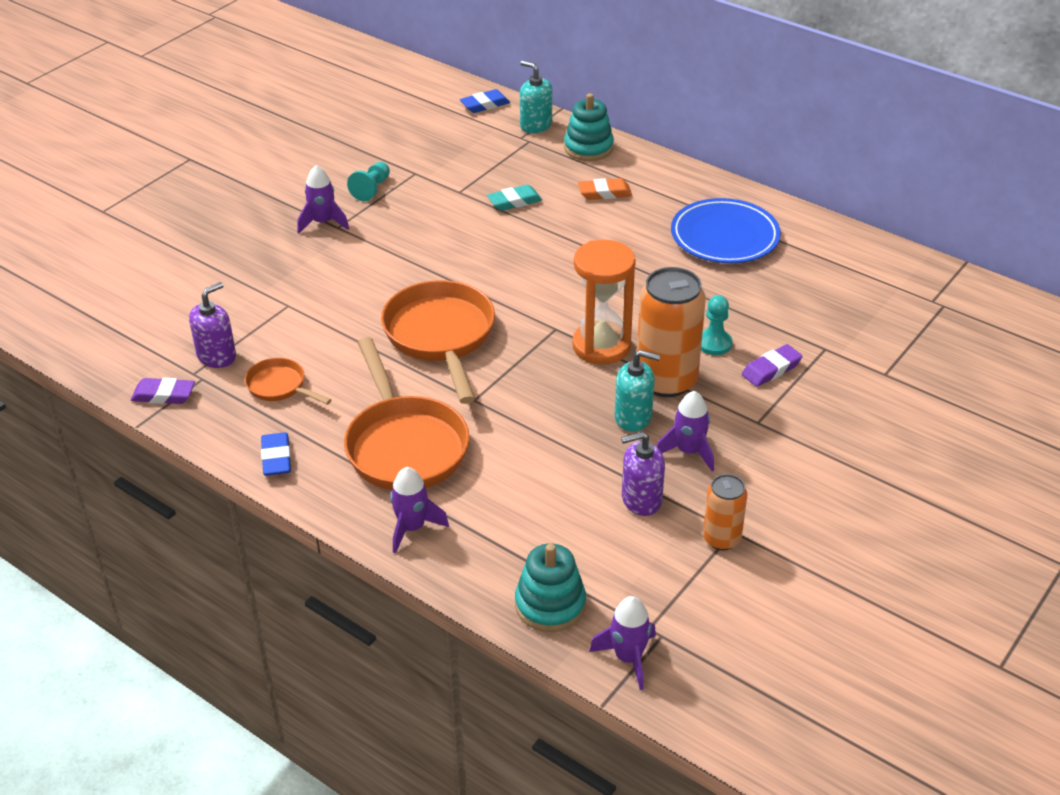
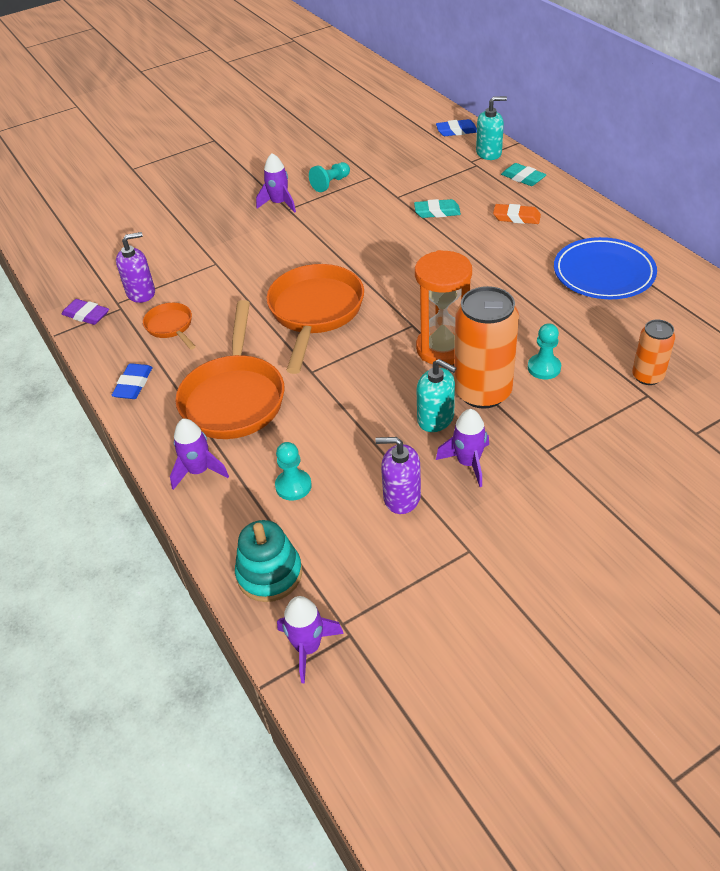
camera: 25 degrees right, 5 degrees up
(524, 517) = (293, 486): none -> turquoise pawn
(536, 125) = (489, 153): turquoise soap dispenser -> turquoise soap dispenser turned 105 degrees clockwise
(588, 148) = (523, 178): turquoise stacking toy -> turquoise eraser
(721, 539) = (454, 555): orange can -> orange can (647, 376)
(771, 369) = (585, 403): purple eraser -> none

